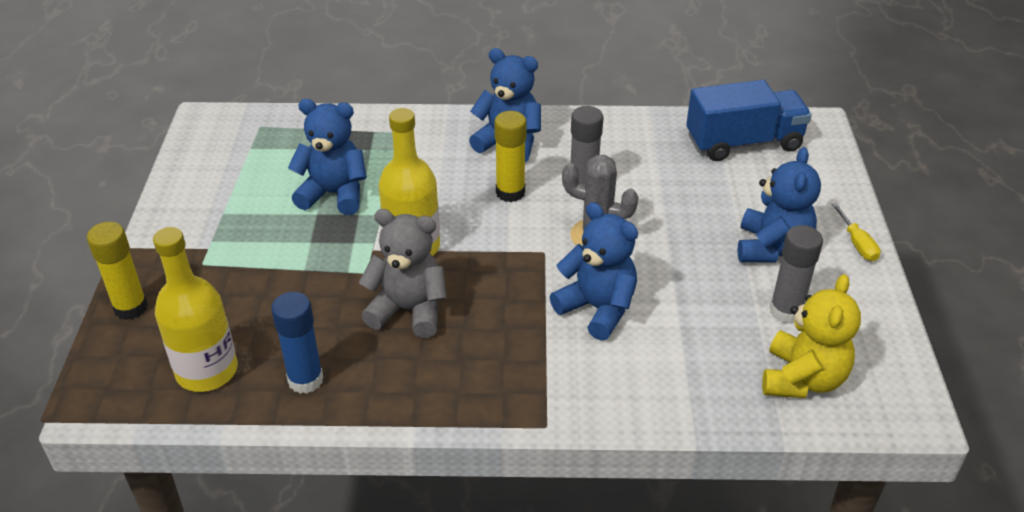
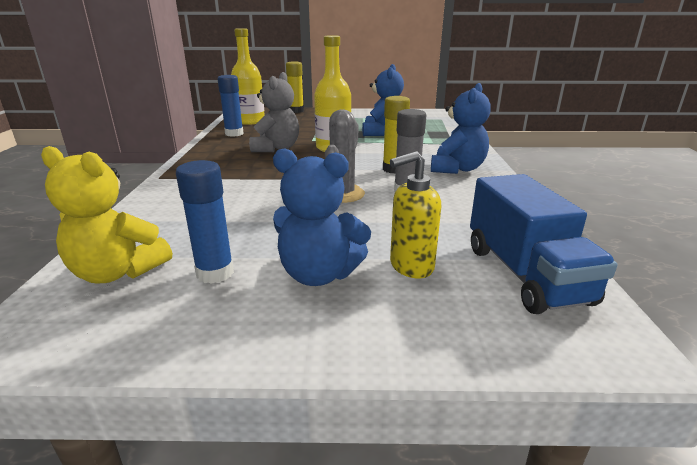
camera: 90 degrees right, 15 degrees down
(597, 309) = (257, 192): blue teddy bear -> none
(746, 197) = (411, 266): none -> yellow soap dispenser
(786, 311) = (215, 273): grey glue stick -> blue glue stick
(857, 244) = (320, 346): yellow screwdriver -> none

